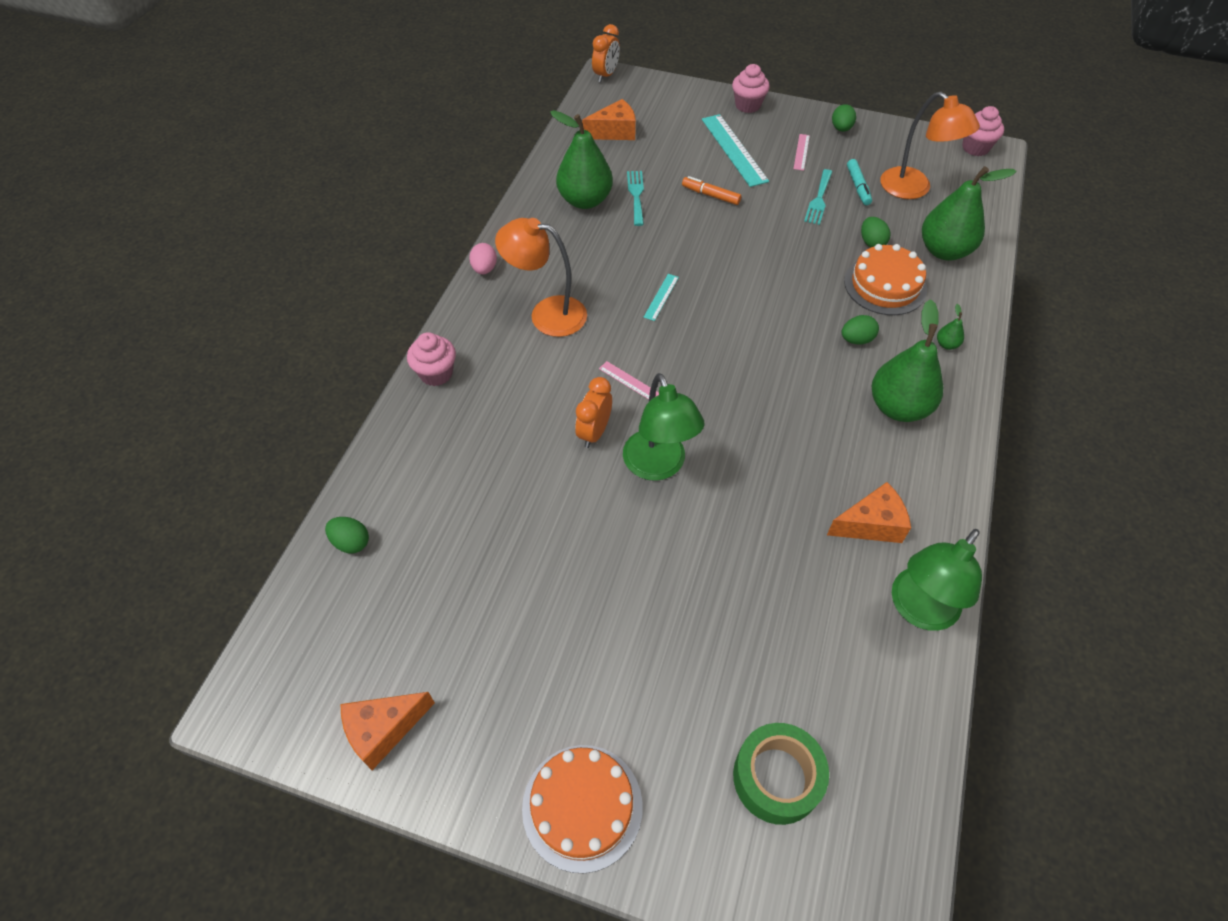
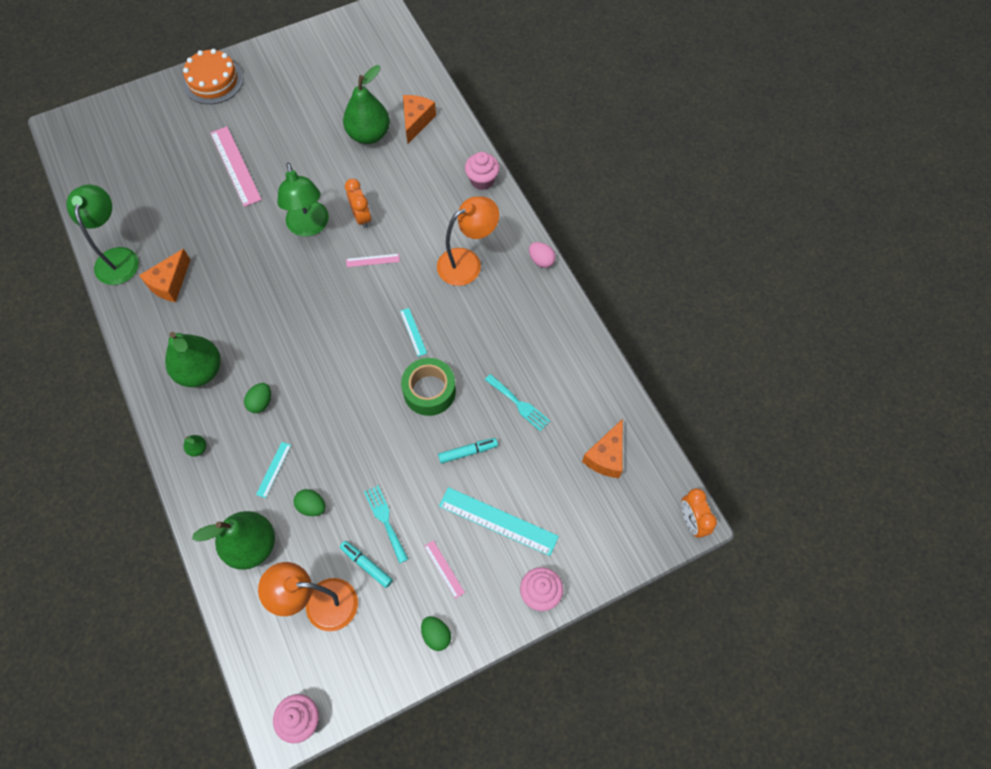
camera: 135 degrees right, 10 degrees up
(351, 542) = (416, 85): green egg -> none
(383, 730) = (317, 45): orange cheese -> orange cheese (416, 121)
(585, 200) = (547, 368): green pear -> green pear (369, 134)
(658, 466) = (309, 227): green lamp -> green lamp turned 135 degrees counterclockwise
(673, 619) = (235, 166): none -> pink ruler
(711, 195) = (467, 452): orange marker -> turquoise marker
(776, 777) = (140, 144): green tape -> green tape (429, 391)
(885, 285) = (273, 469): orange cake -> turquoise ruler

